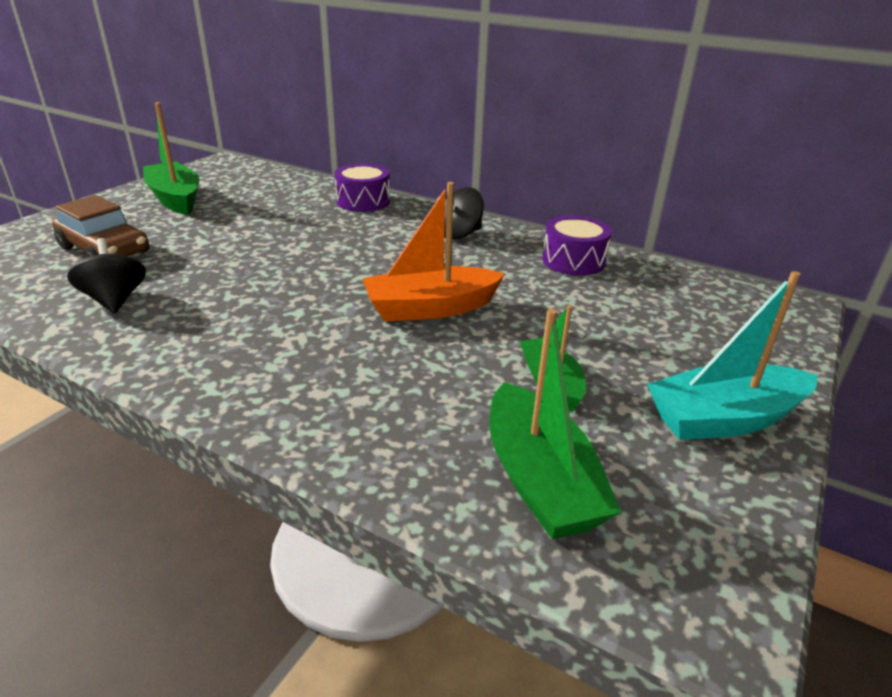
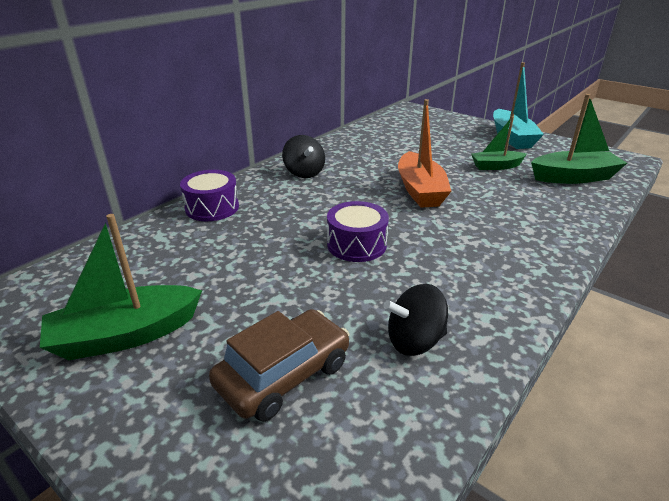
camera: 80 degrees left, 0 degrees up
(573, 260) = (355, 144): purple drum -> purple drum (356, 244)

